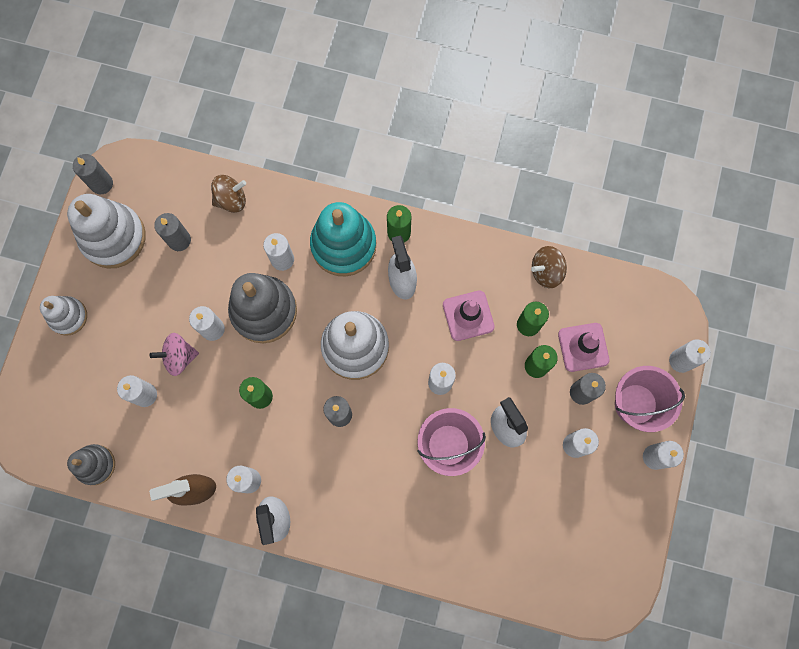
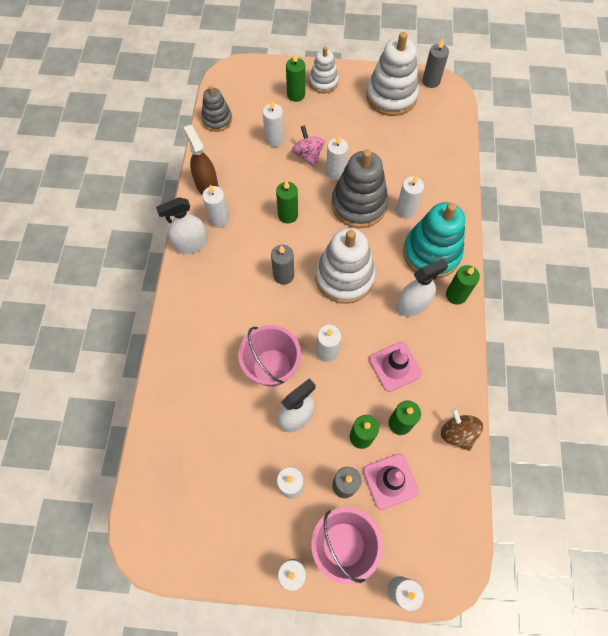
camera: 80 degrees right, 10 degrees down
(80, 356) = (296, 95): none -> green candle
(179, 240) = (401, 137): grey candle -> none
(231, 199) = (445, 165): brown spinning top -> none

